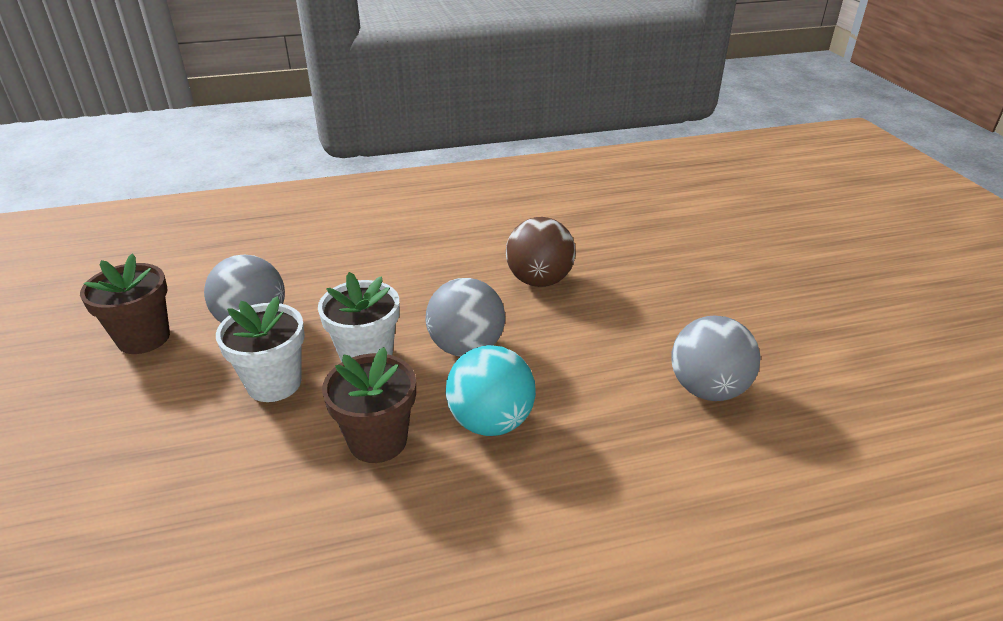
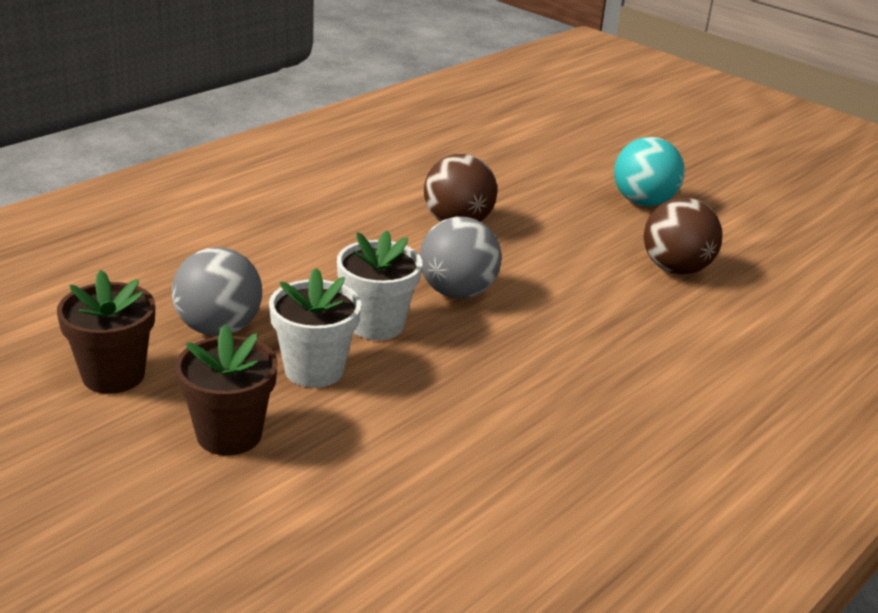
camera: 35 degrees left, 5 degrees down
(378, 441) = (467, 381): brown flower pot -> brown flower pot (229, 434)
(491, 421) = (542, 339): turquoise ball -> turquoise ball (643, 202)
(707, 389) = (675, 269): grey ball -> brown ball

